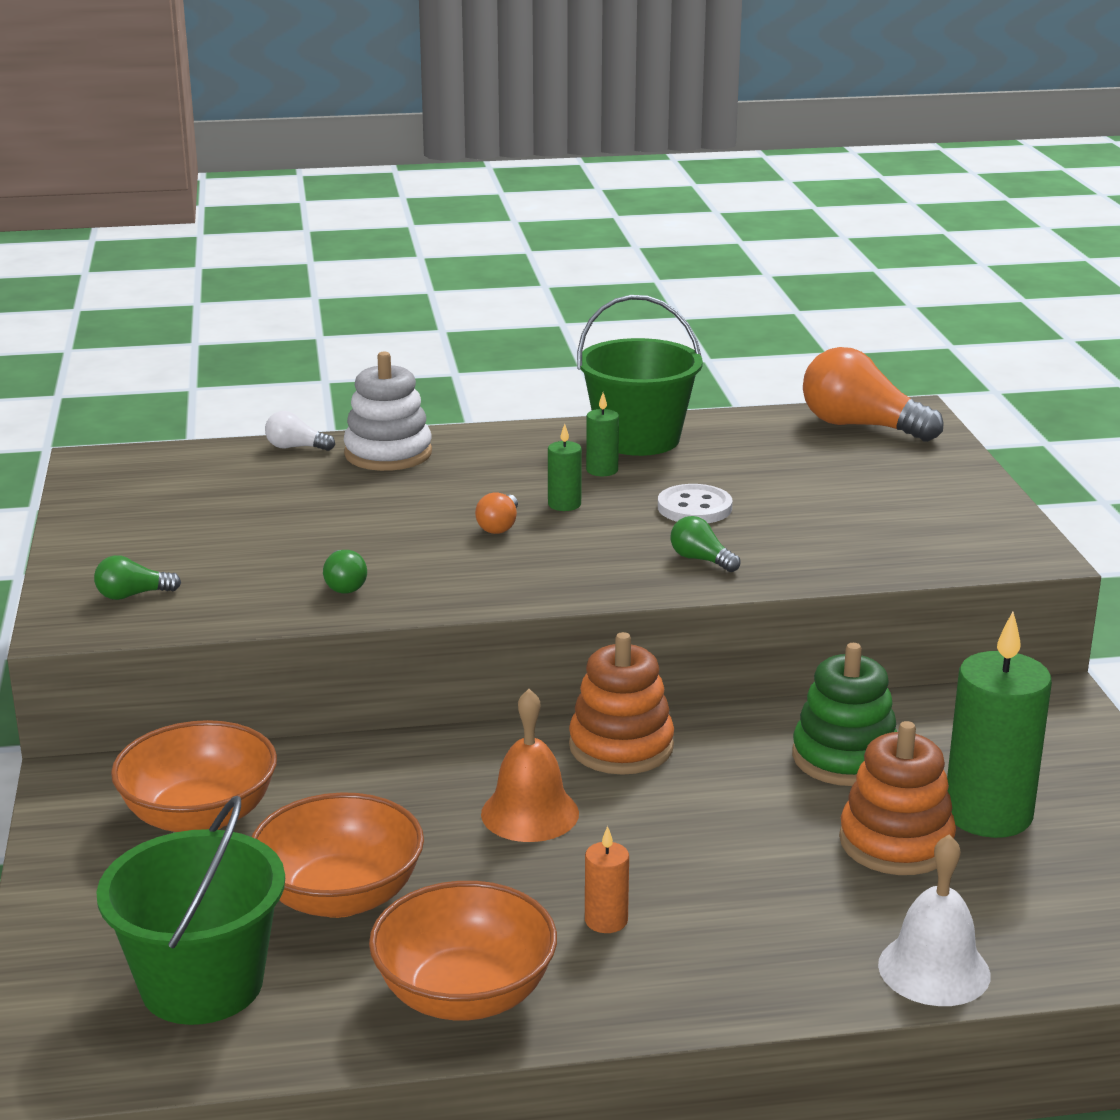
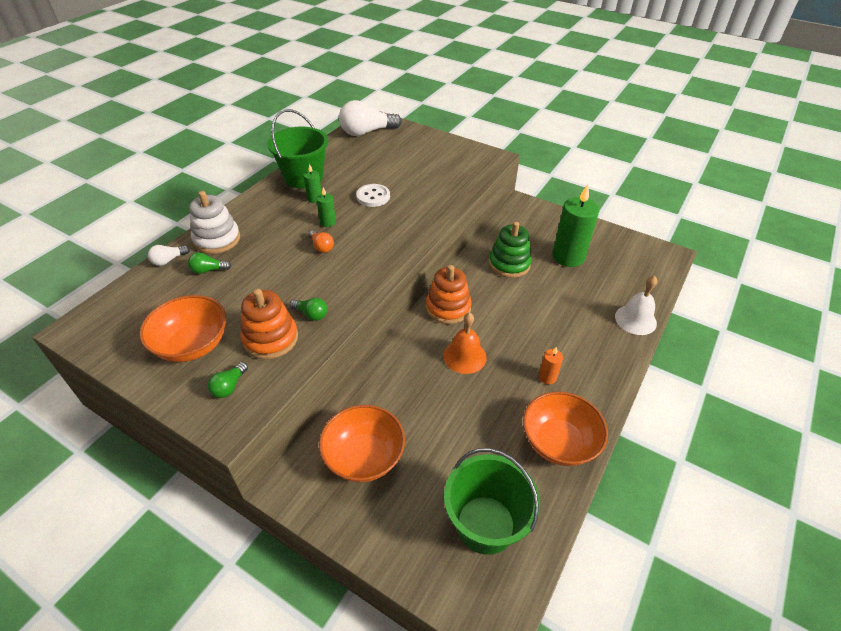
camera: 50 degrees left, 20 degrees up
(340, 896) = (465, 443): orange bowl -> orange bowl (192, 345)
(701, 560) = (412, 218): green light bulb -> green light bulb (208, 270)
(861, 426) = (367, 132): orange light bulb -> white light bulb
(896, 842) = (565, 284): orange stacking toy -> orange stacking toy (270, 338)

